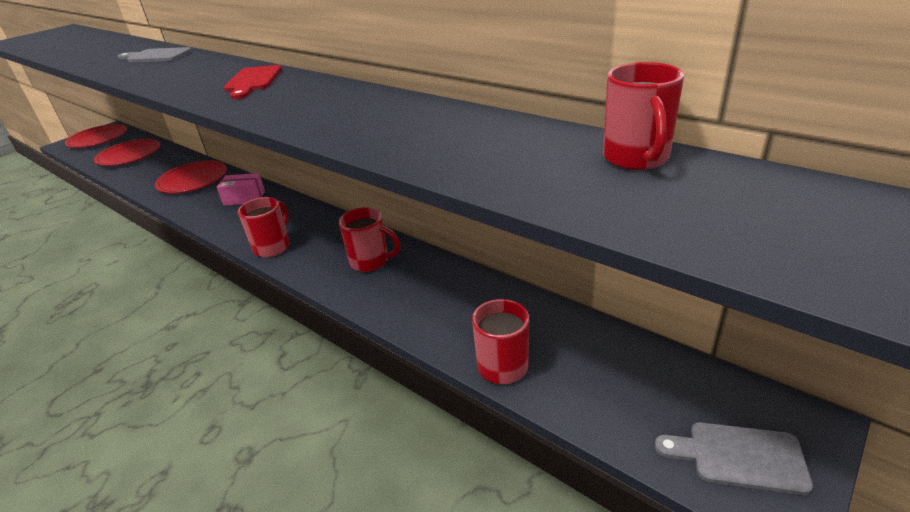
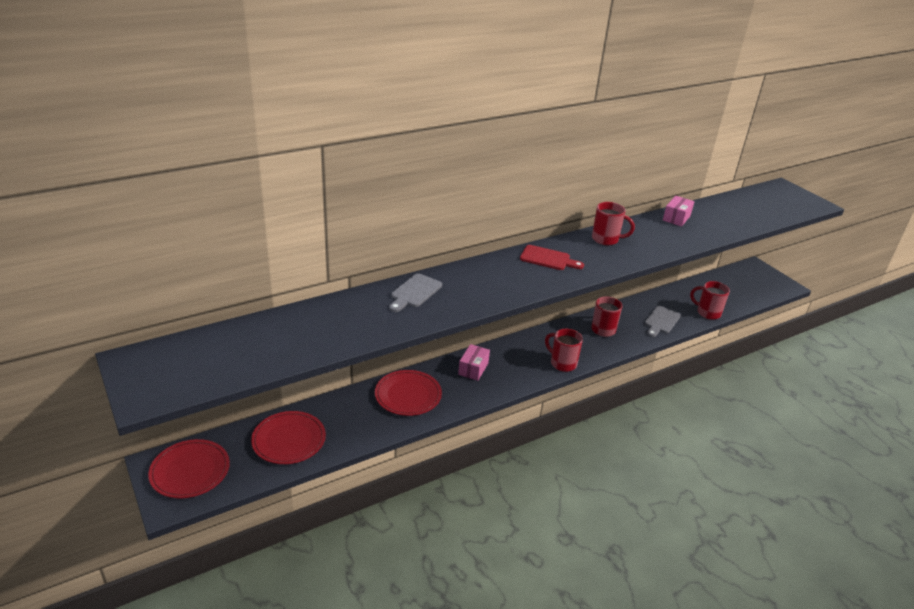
camera: 75 degrees left, 0 degrees up
(471, 123) = (676, 218): none -> pink box
(636, 158) = (732, 202): red mug -> red mug (606, 239)
(739, 457) = (766, 283): grey cutting board -> grey cutting board (661, 321)

